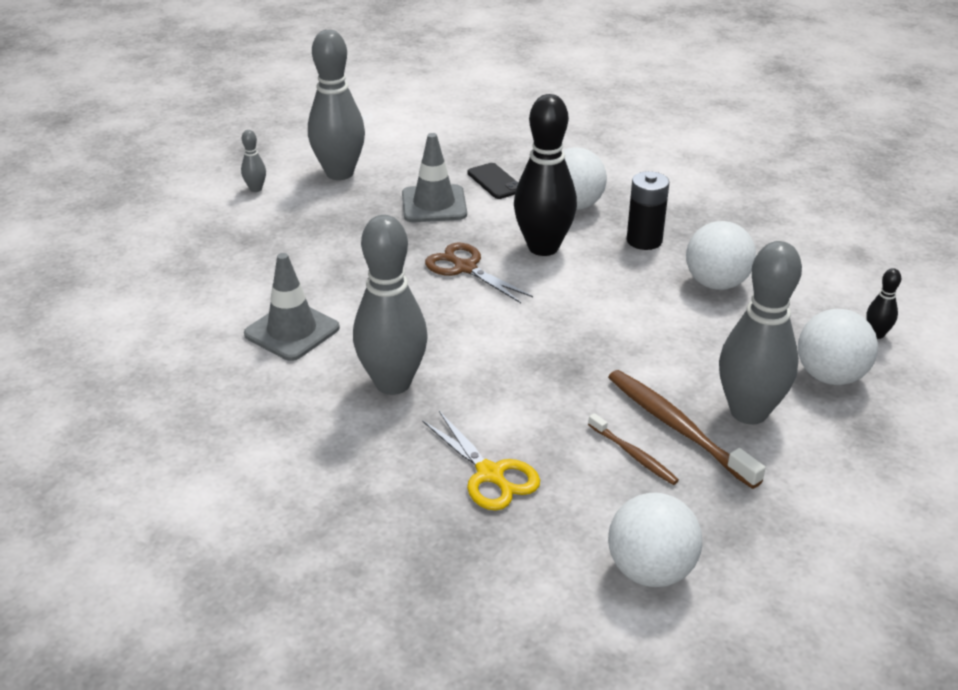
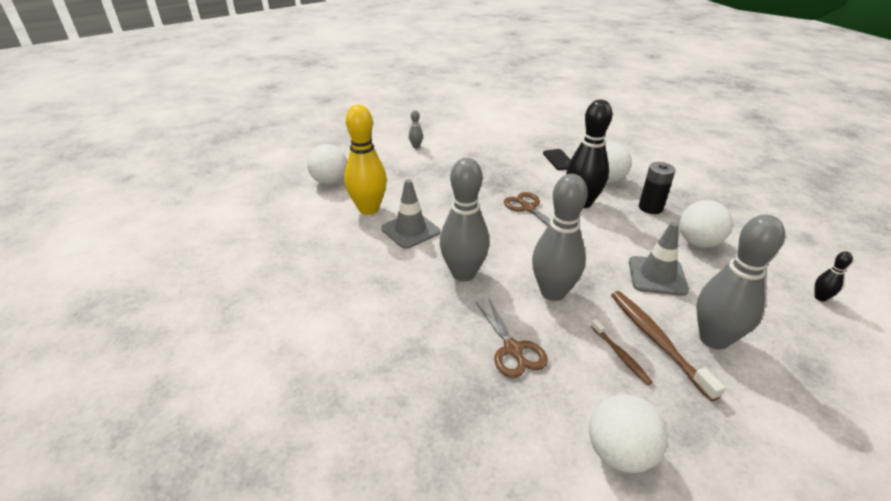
camera: 15 degrees right, 0 degrees up
(212, 307) = (368, 209): none -> yellow bowling pin
(339, 173) = (466, 144): grey bowling pin -> grey bowling pin (553, 292)
(434, 204) = (518, 168): grey traffic cone -> grey traffic cone (657, 276)
(490, 474) = (513, 349): yellow scissors -> brown scissors
(830, 376) = (781, 323): white ball -> white ball (330, 181)

